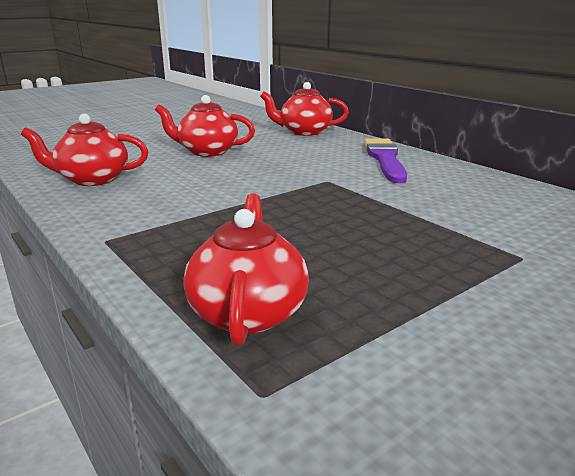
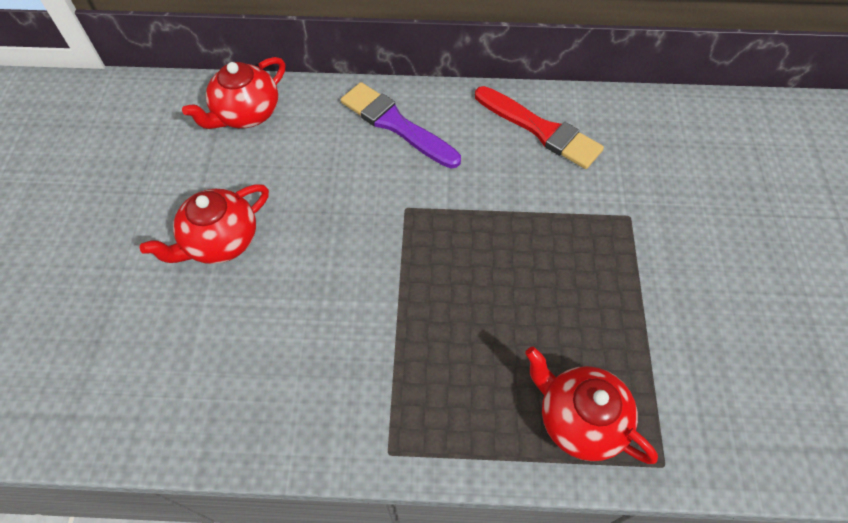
camera: 50 degrees left, 35 degrees up
(92, 179) = (207, 395): red teapot -> none
(502, 196) = (540, 130): none -> red brush

